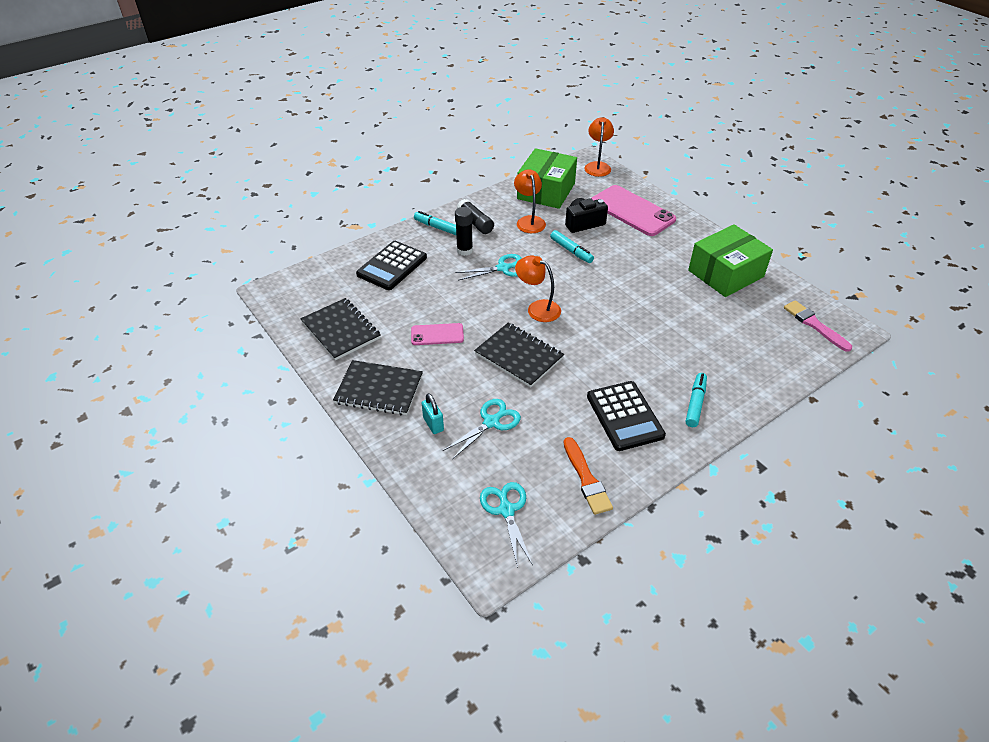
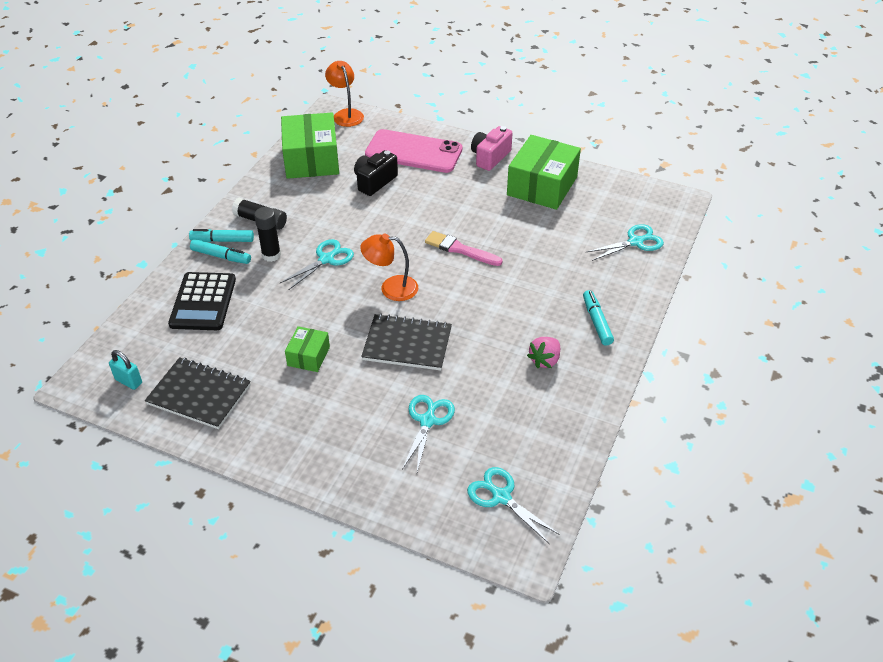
camera: 30 degrees left, 0 degrees up
(379, 389) = (290, 439): black notebook -> none
(433, 424) = (372, 448): turquoise padlock -> turquoise padlock (128, 381)
(437, 334) = (308, 356): pink phone -> green box
(529, 221) = (317, 198): orange lamp -> none
(571, 251) = (382, 215): turquoise marker -> turquoise marker (221, 256)
(586, 479) = (551, 434): orange brush -> none
(625, 416) = (545, 360): black calculator -> pink strawberry
(695, 235) = (490, 157): none -> pink camera
(781, 350) = (635, 242): none -> turquoise scissors
(814, 325) = (647, 207): pink brush -> pink brush (460, 249)

